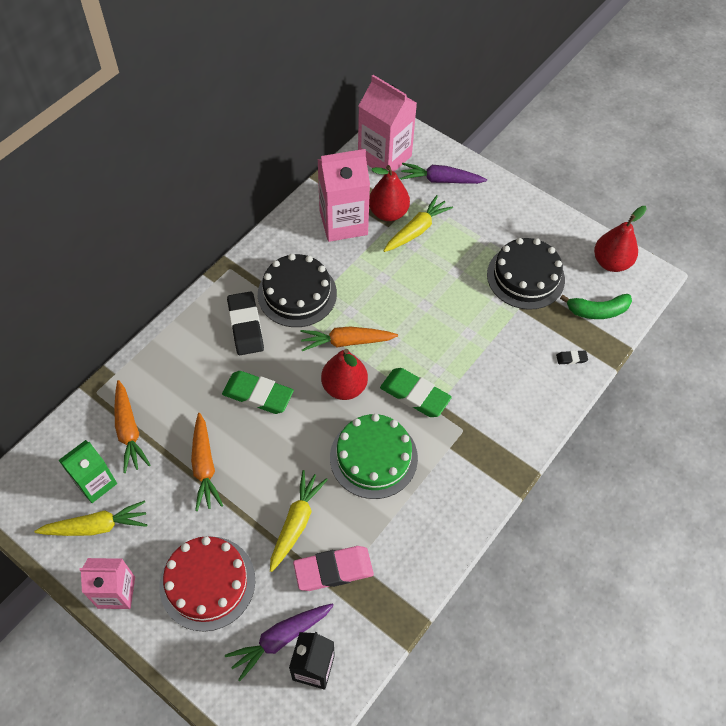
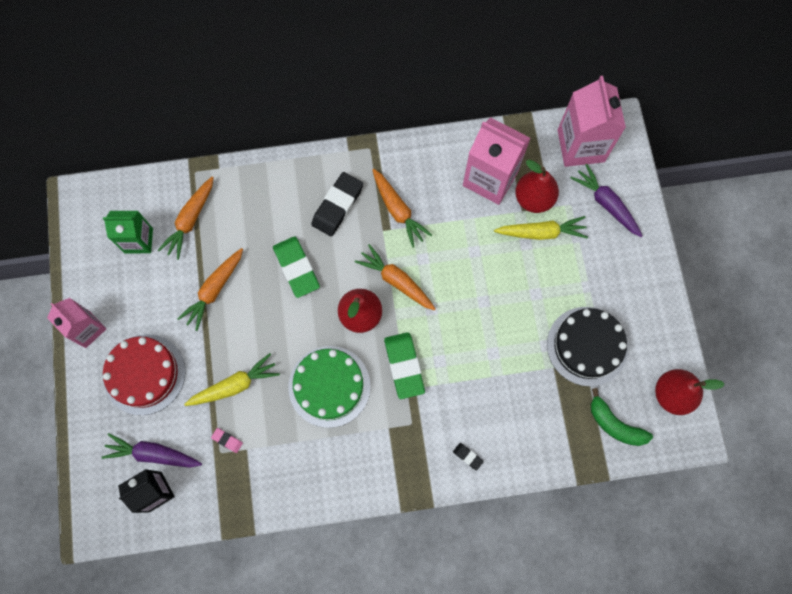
camera: 45 degrees right, 15 degrees up
(96, 526) = (114, 272): yellow carrot -> none
(297, 294) = (398, 210): black cake -> orange carrot
(333, 570) = (227, 440): pink eraser -> pink eraser, size x0.44
(571, 358) = (551, 443): black eraser -> black eraser (467, 456)

